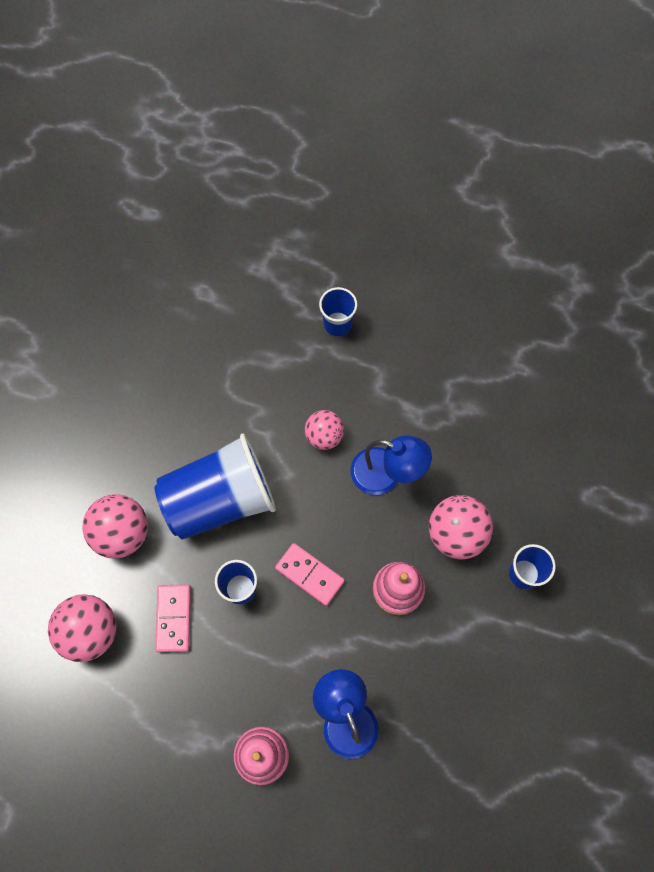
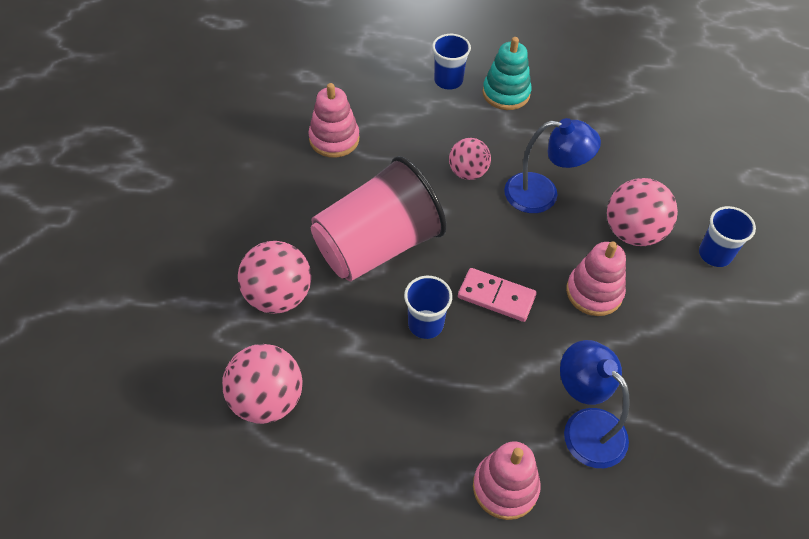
camera: 15 degrees left, 15 degrees down
(173, 618) = (360, 367): pink domino -> none
(211, 373) = (334, 139): none -> pink stacking toy
(220, 499) = (377, 246): blue cup -> pink cup
(389, 350) = (506, 93): none -> turquoise stacking toy

